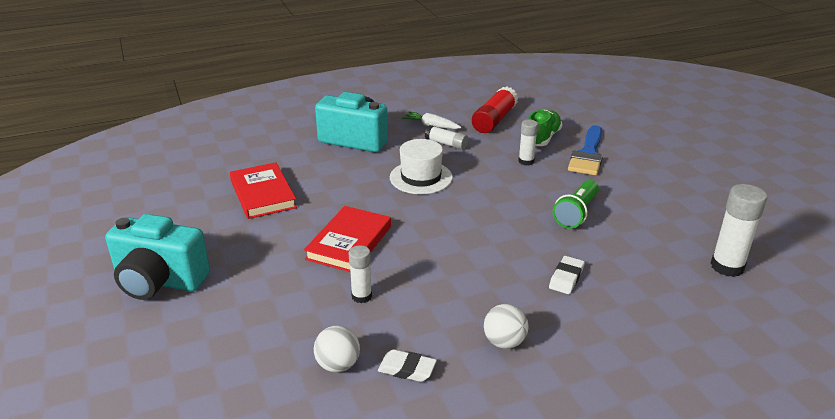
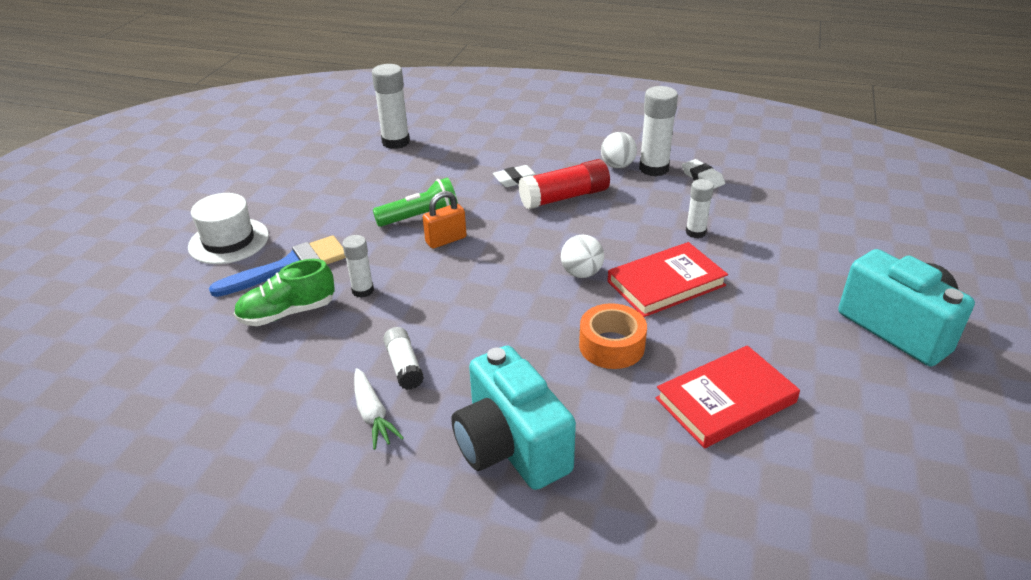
camera: 140 degrees left, 5 degrees up
(262, 194) = (726, 400): red book -> red book turned 45 degrees clockwise
(338, 365) = (752, 197): white ball -> white ball (581, 273)
(349, 193) = (611, 346): none -> orange tape
(421, 177) = (504, 327): white hat -> white hat (229, 241)
(466, 357) = (654, 168): none -> white glue stick
(494, 120) = (280, 377): red glue stick -> red glue stick (564, 197)
(532, 206) = (446, 240): none -> orange padlock

